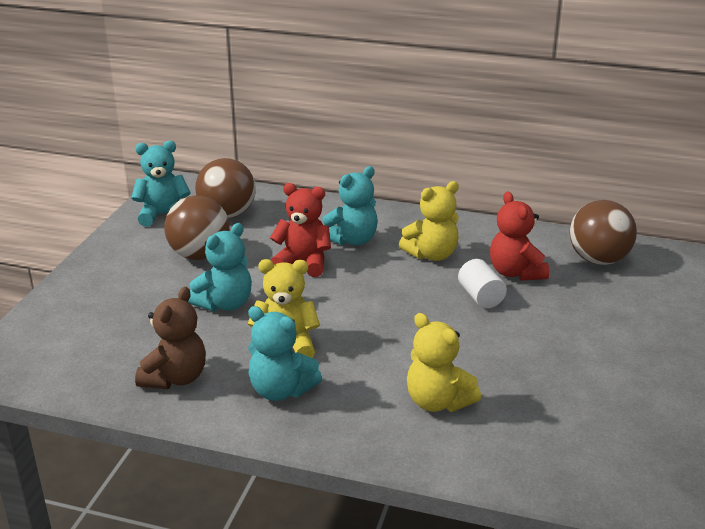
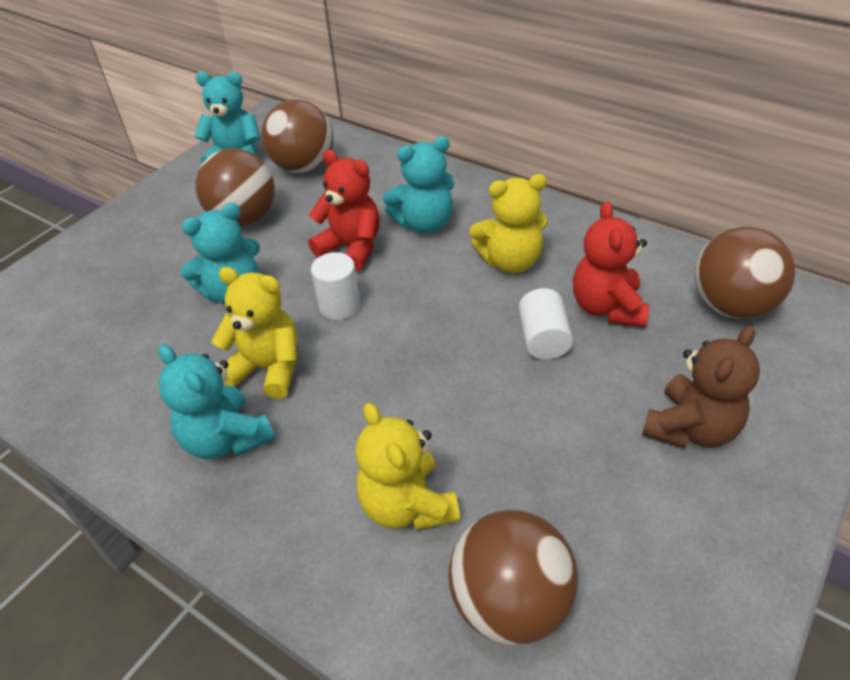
camera: 20 degrees right, 15 degrees up
(175, 378) = (122, 392): brown teddy bear -> brown teddy bear (690, 428)
(317, 299) = (339, 305): none -> white cylinder
(533, 436) = (510, 602): none -> brown ball

